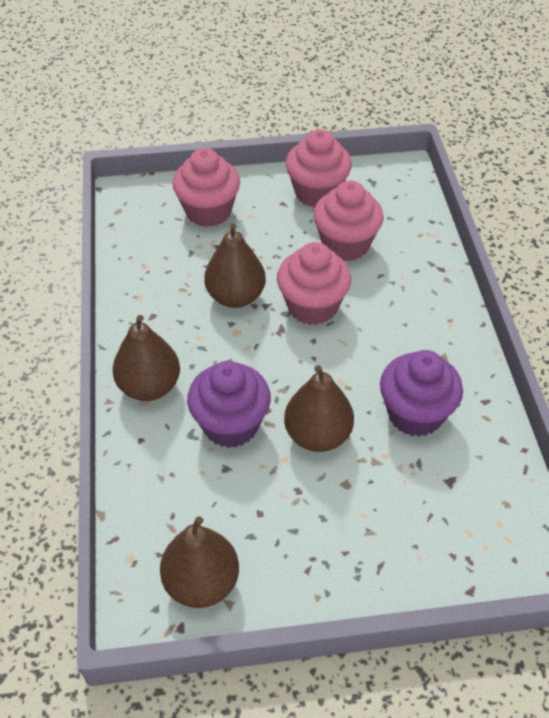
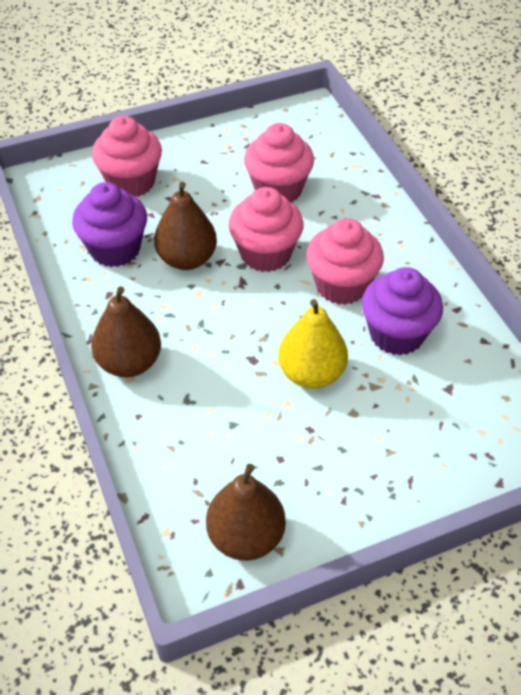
camera: 15 degrees left, 0 degrees up
(230, 424) = (223, 382): purple cupcake -> purple cupcake (115, 249)
(317, 193) = (234, 145): pink cupcake -> pink cupcake (341, 285)
(317, 435) = (311, 373): brown pear -> yellow pear

